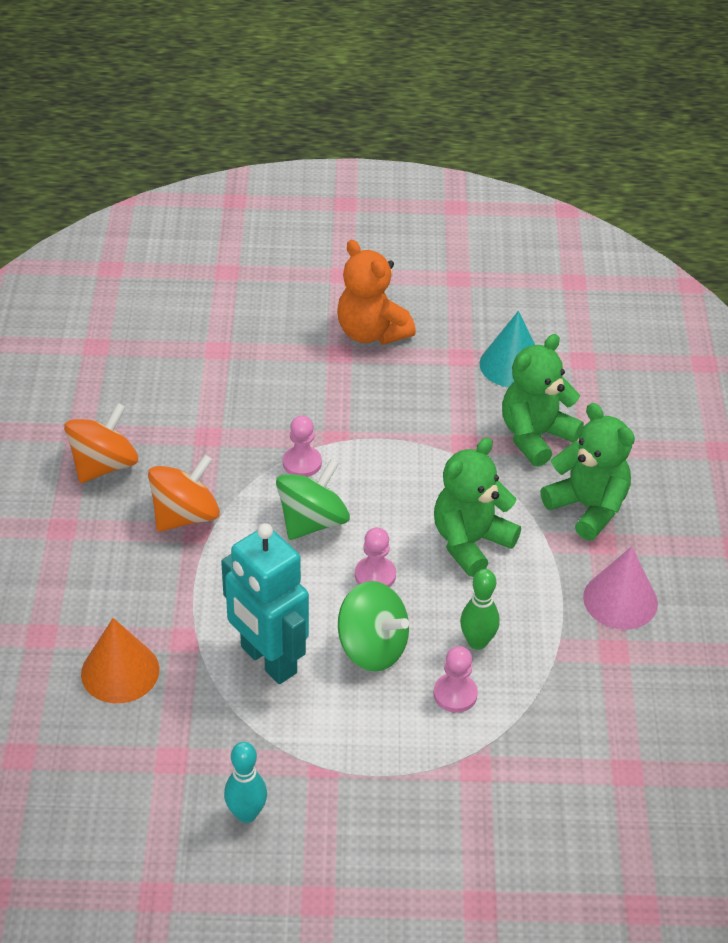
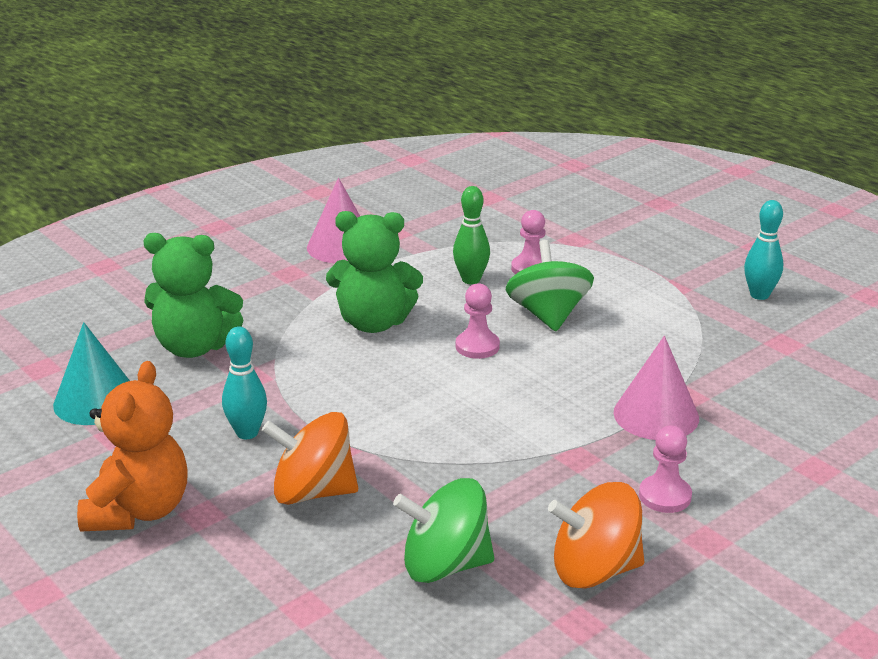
camera: 130 degrees left, 15 degrees down
(120, 671) = (769, 407): orange cone -> none
(185, 515) = (571, 475): orange spinning top -> orange spinning top (313, 492)
(187, 604) = (656, 415): none -> pink cone
(267, 660) = (637, 350): turquoise robot -> none
(302, 463) = (404, 448): pink pawn -> pink pawn (665, 496)
(312, 522) = (468, 404): green spinning top -> green spinning top (445, 565)
(399, 408) = (247, 433): none -> turquoise bowling pin
(588, 508) = (257, 292): green teddy bear -> none

